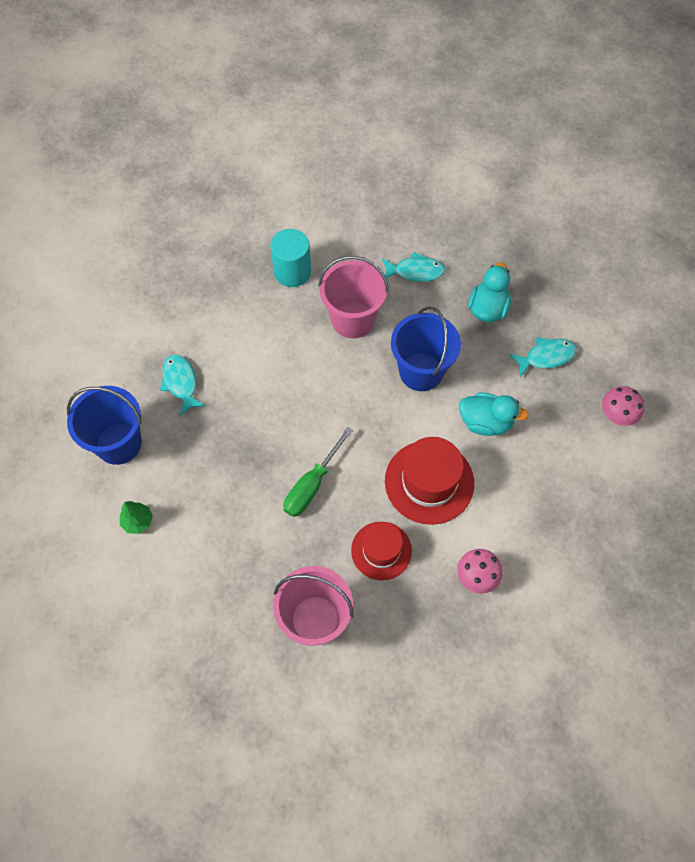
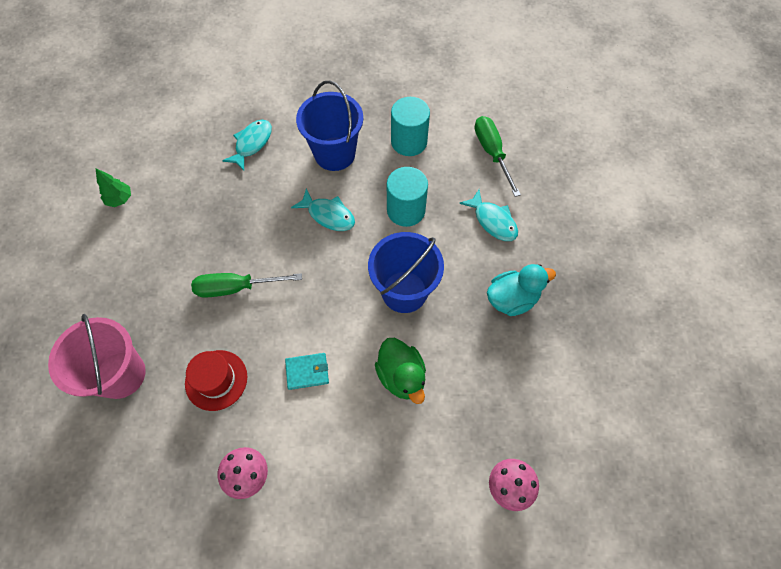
camera: 50 degrees right, 0 degrees up
(119, 443) = (173, 144): blue bucket -> blue bucket (335, 154)
(353, 320) = (406, 210): pink bucket -> turquoise cylinder
(357, 226) = (492, 153): none -> green screwdriver
(429, 482) = (307, 371): red hat -> turquoise wallet
(486, 422) = (401, 376): turquoise duck -> green duck
(546, 356) = (511, 380): turquoise fish -> turquoise fish (328, 215)

